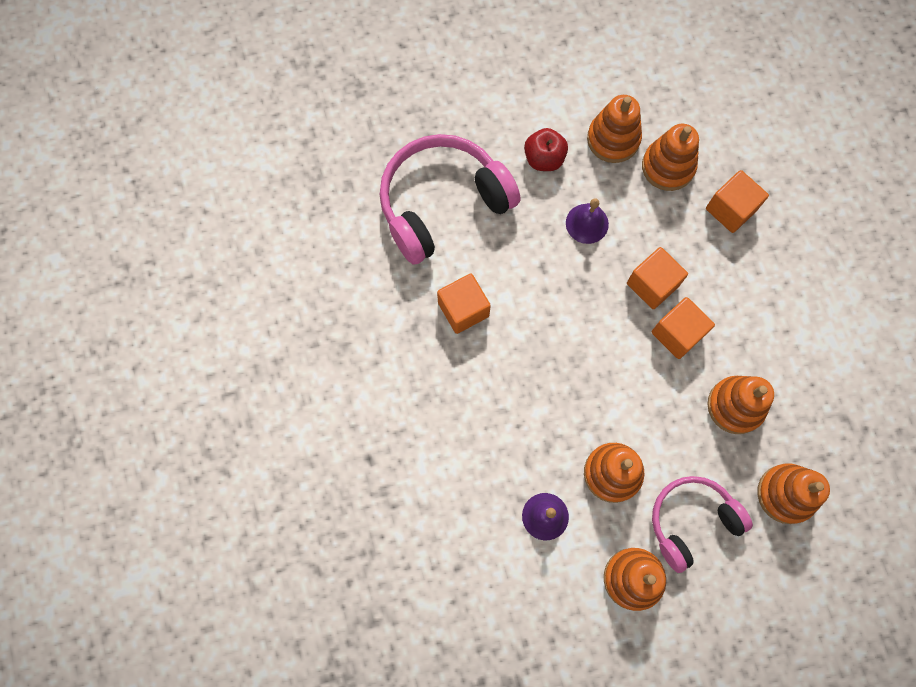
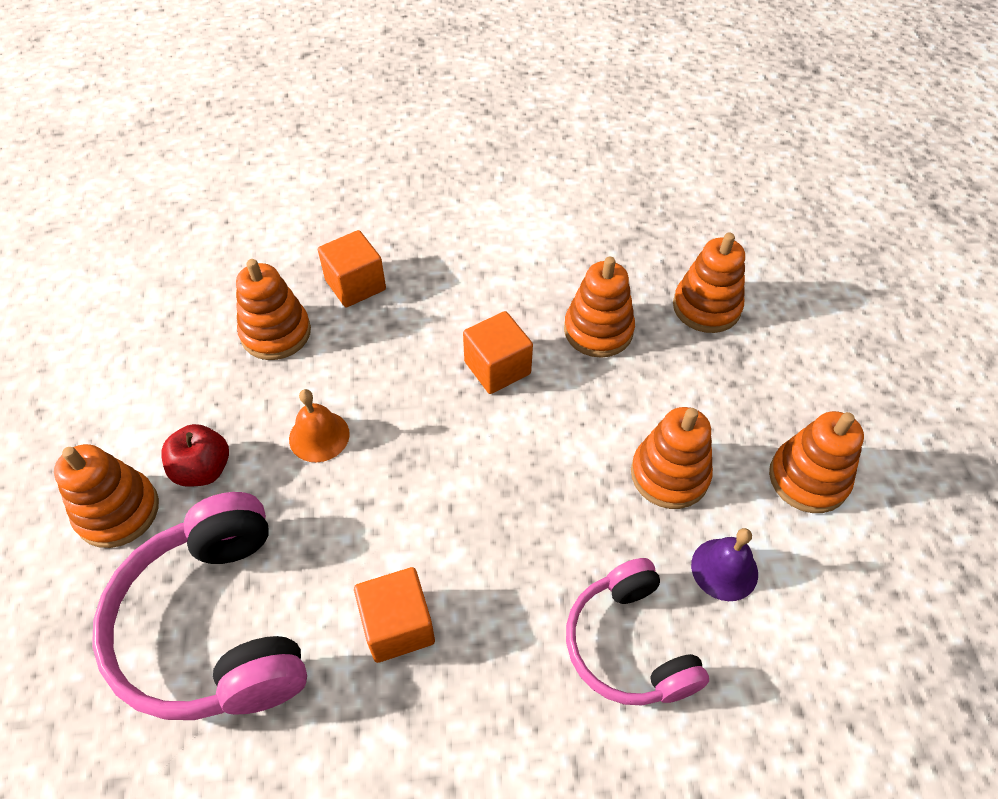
camera: 80 degrees left, 20 degrees down
(587, 223) = (319, 436): purple bell -> orange bell
(613, 139) = (212, 383): orange stacking toy -> orange stacking toy (118, 511)
(652, 284) = (427, 380): orange cube -> none
(691, 521) = (735, 402): pink headphones -> pink headphones (628, 645)

